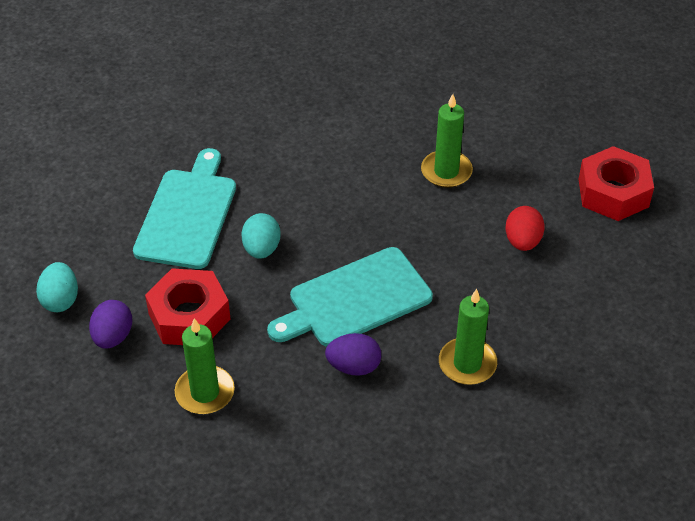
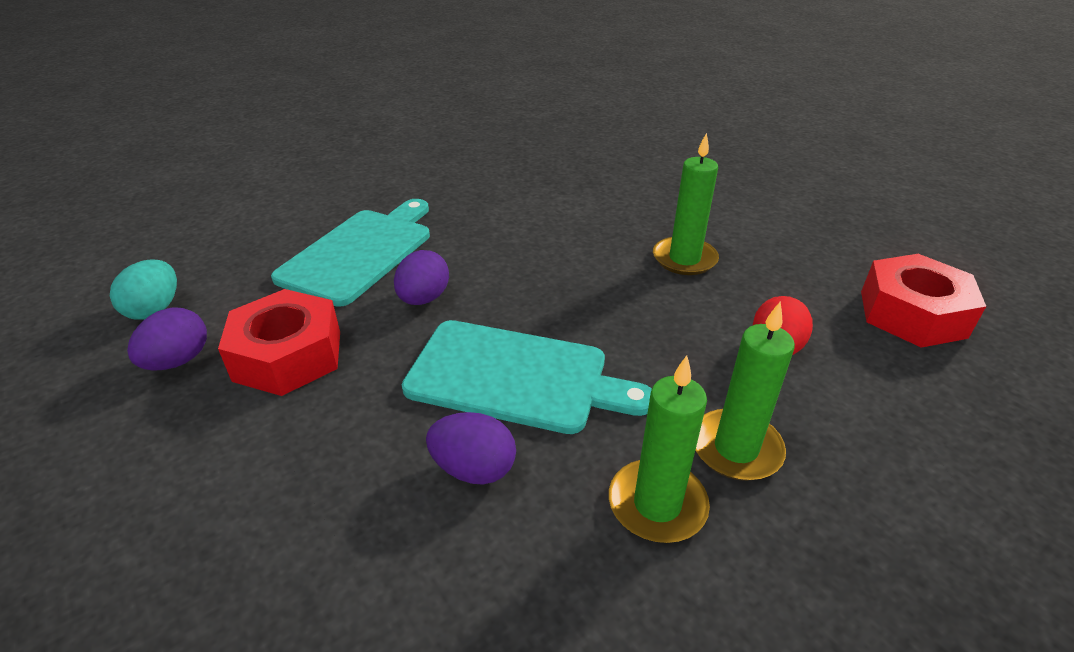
camera: 15 degrees right, 10 degrees down
(205, 392) = (238, 459): green candle -> green candle (736, 448)
(261, 249) = (423, 299): turquoise egg -> purple egg
(355, 299) = (515, 377): turquoise cutting board -> turquoise cutting board turned 150 degrees counterclockwise

